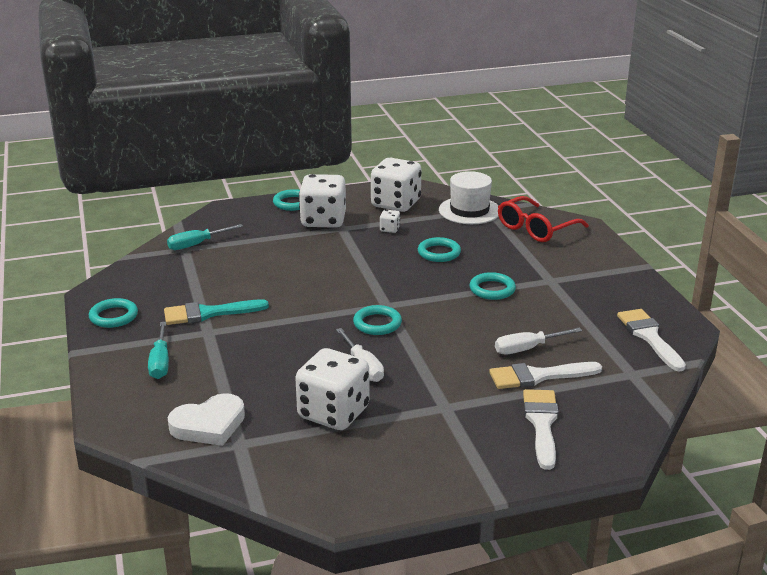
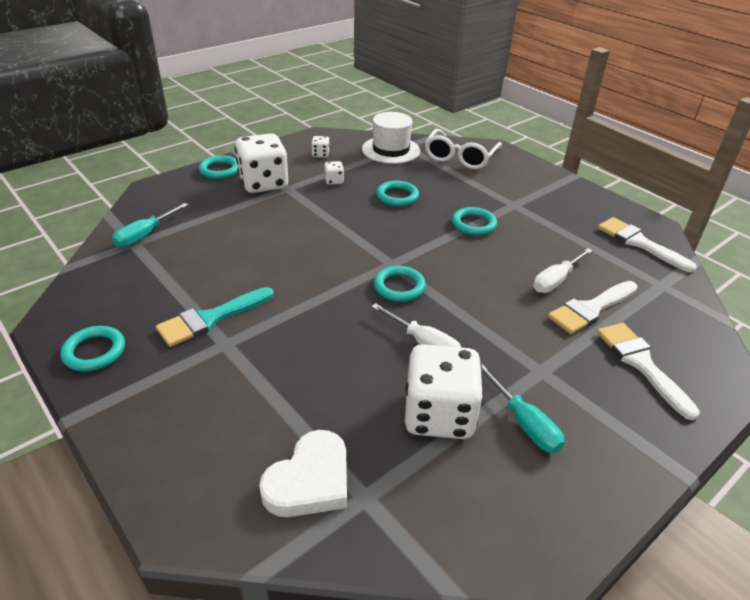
camera: 25 degrees left, 10 degrees up
(160, 362) = (192, 403): turquoise screwdriver -> turquoise screwdriver (524, 423)
(396, 204) = (320, 154): white dice -> white dice, size x0.42
(536, 229) = (460, 157): red glasses -> white glasses

